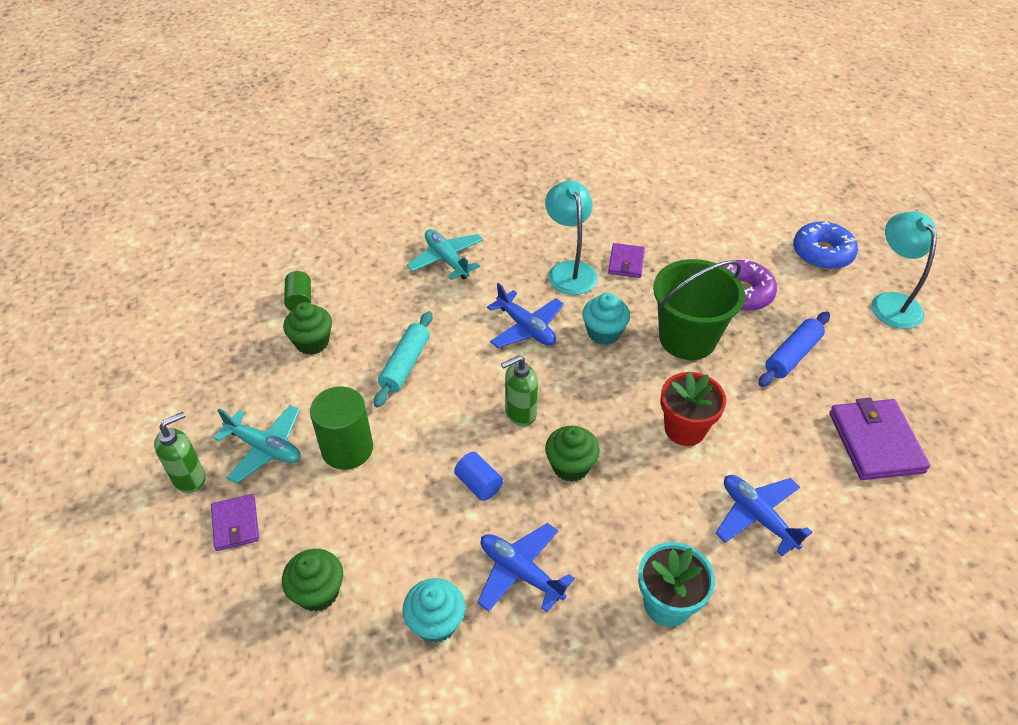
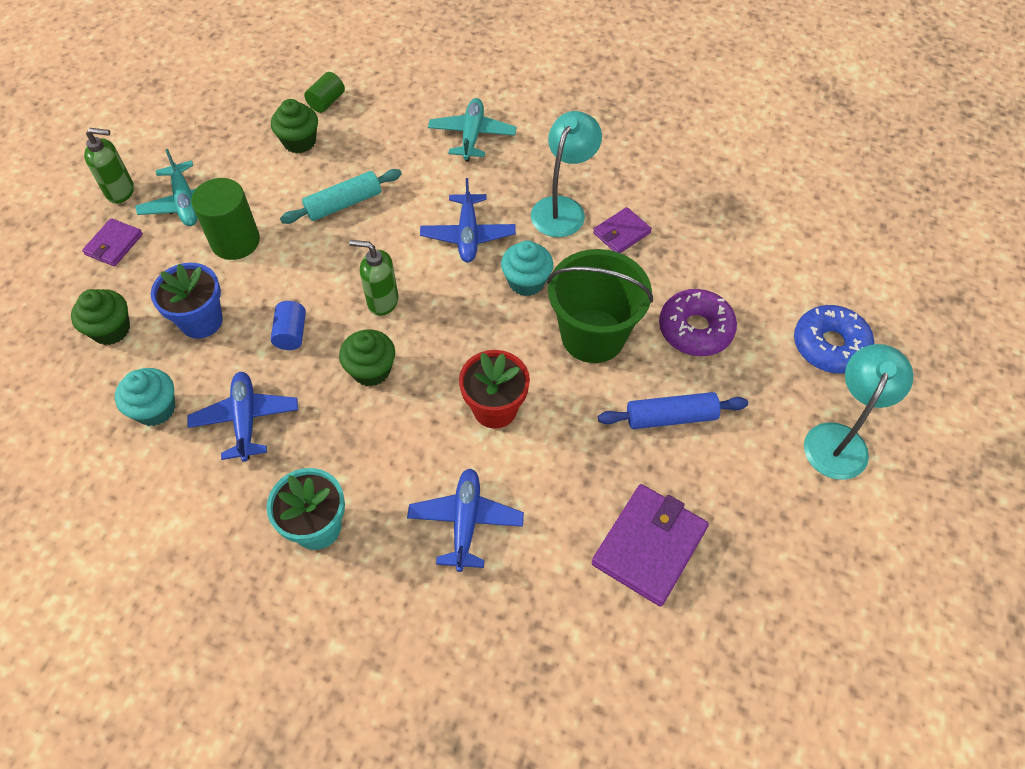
camera: 40 degrees right, 10 degrees up
(392, 528) = (201, 321): none -> blue flower pot

